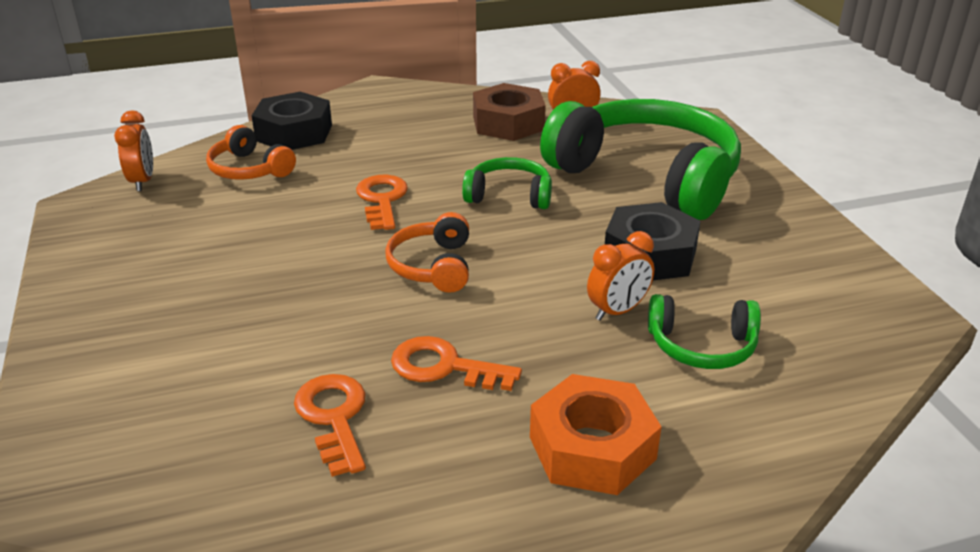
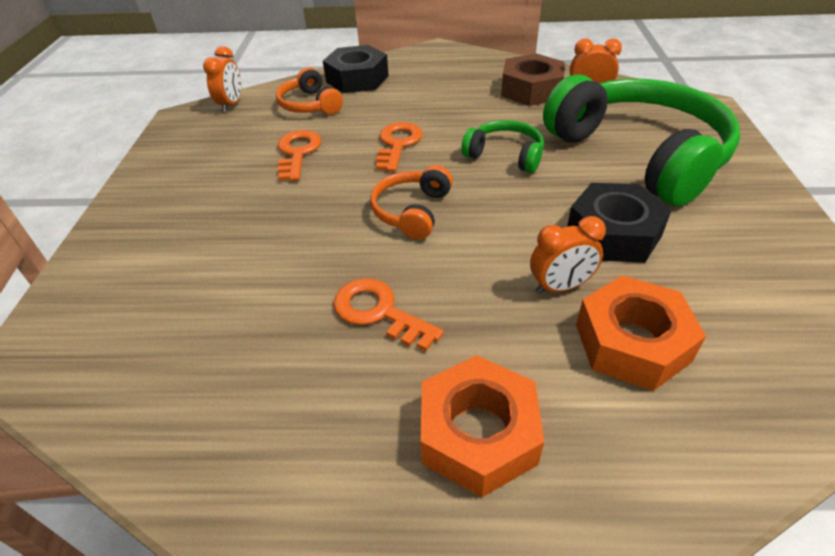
camera: 20 degrees right, 10 degrees up
(334, 417) = (265, 341): orange key -> orange key (298, 153)
(701, 346) = (632, 342): green headphones -> orange nut

